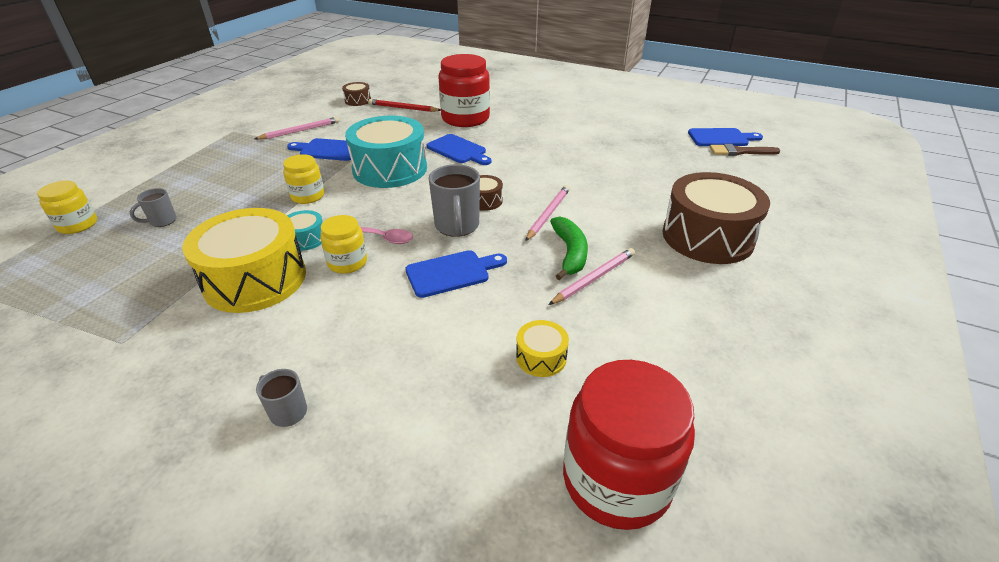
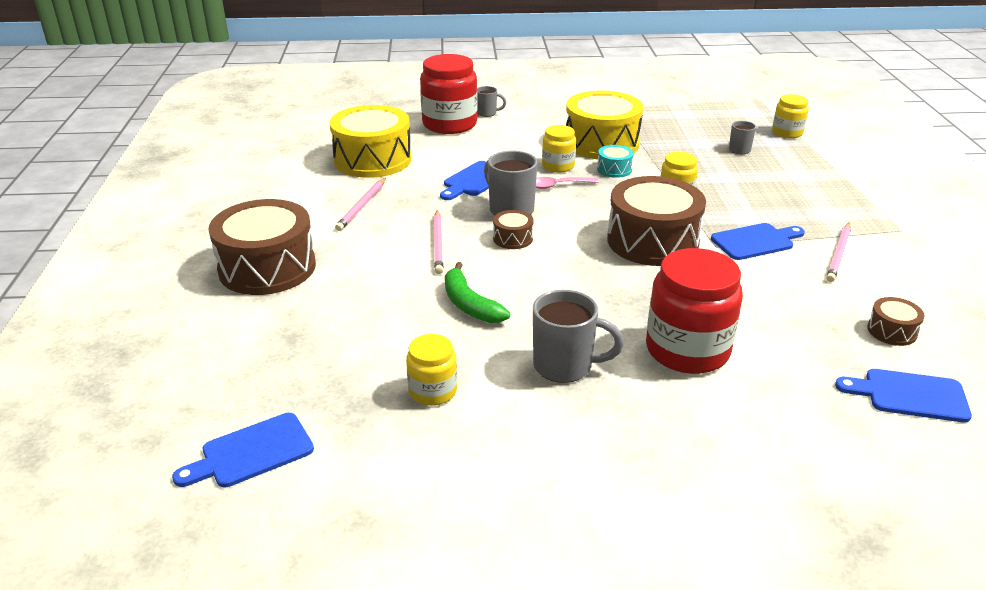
camera: 150 degrees right, 5 degrees down
(390, 169) = (652, 241): turquoise drum -> brown drum
(403, 108) = (803, 339): red pencil -> none
(458, 150) = (617, 289): blue cutting board -> blue cutting board (909, 395)
(535, 128) = (565, 366): none -> grey mug
(541, 357) = (373, 160): yellow drum -> yellow drum, size x2.27
(570, 253) = (393, 217): green banana -> green banana (469, 304)
(615, 136) = (433, 391): none -> yellow jar
(616, 480) = (307, 135): red jar -> red jar (449, 124)
(740, 151) = (219, 424): brown brush -> none

